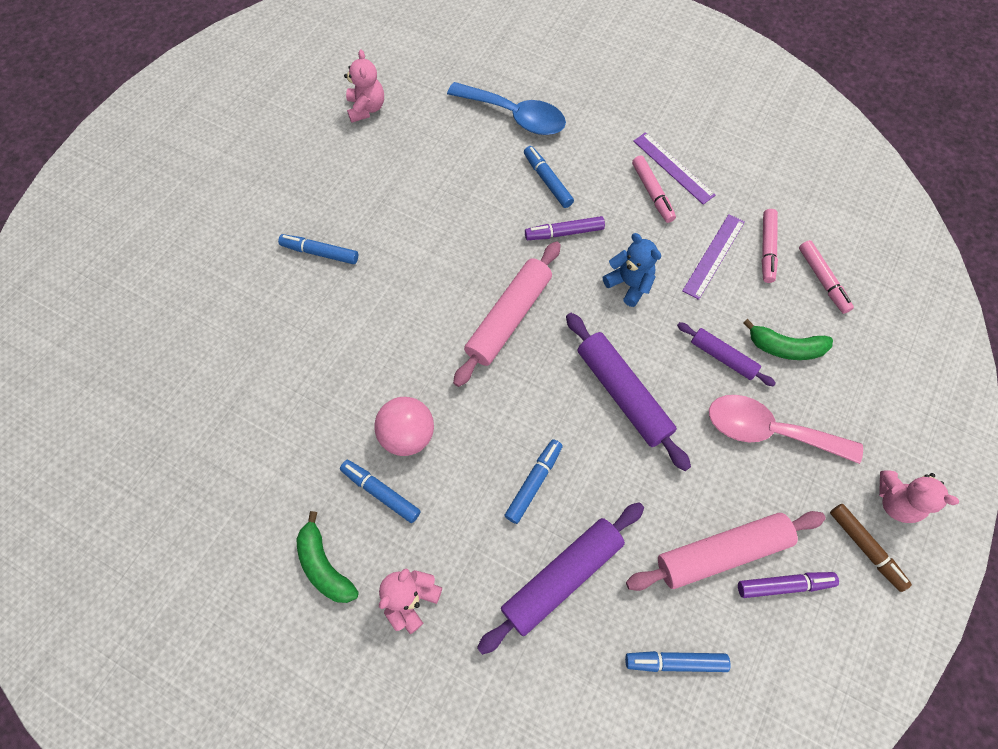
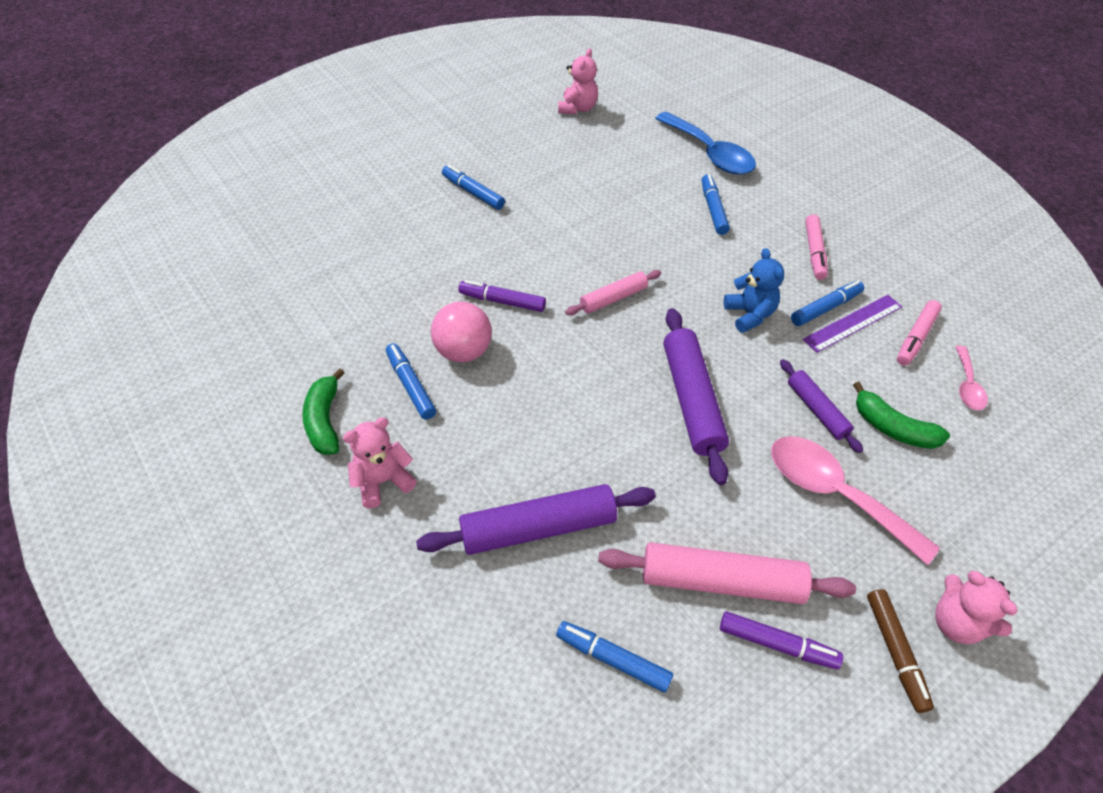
camera: 25 degrees right, 15 degrees down
(509, 318) = (613, 298): pink rolling pin -> pink rolling pin, size x0.58
(533, 482) = (558, 437): blue marker -> blue marker (825, 308)
(564, 233) = (706, 253): purple marker -> purple marker (502, 301)
(673, 168) = (847, 240): purple ruler -> none
(822, 280) = (967, 385): pink marker -> pink spoon

